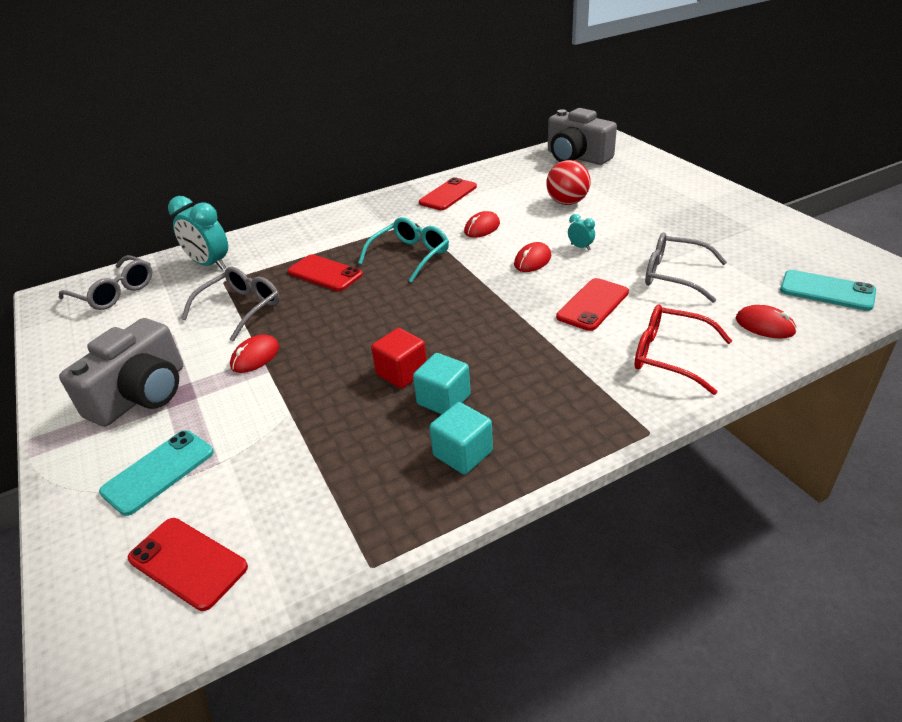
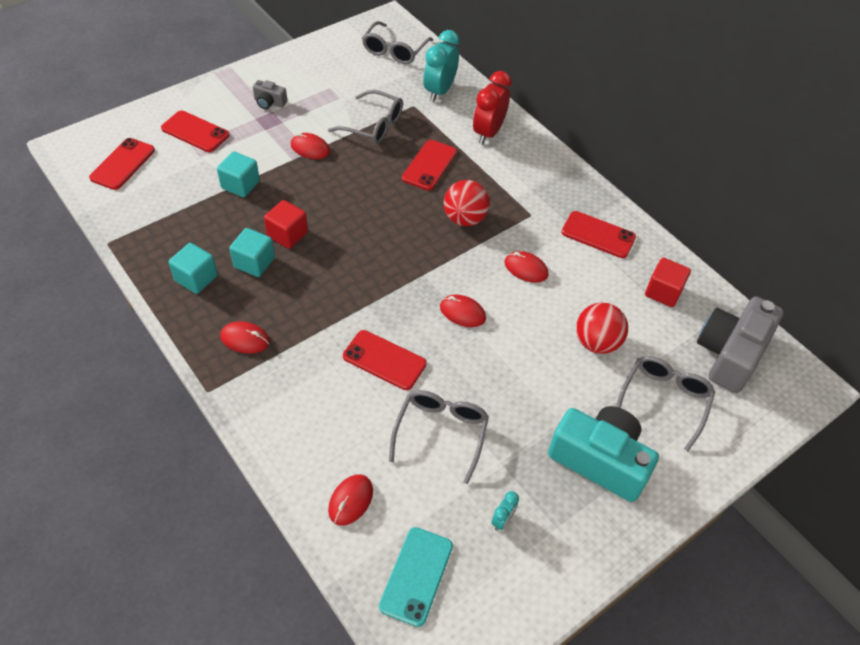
camera: 75 degrees right, 15 degrees up
(141, 395) = (269, 102): grey camera -> grey camera, size x0.45
(158, 472) = (195, 132): turquoise phone -> red phone
(293, 239) = (488, 133): none -> red clock
(297, 417) = (240, 185): none -> turquoise cube
(410, 256) = (464, 219): turquoise glasses -> red ball
(515, 174) = (663, 292): none -> red cube
(568, 403) = (245, 339): none -> red mouse
(580, 247) = (493, 353): turquoise clock -> turquoise clock (502, 520)
(622, 181) = (664, 400): none -> grey glasses
(669, 356) = (303, 414): red glasses -> none
(683, 208) = (599, 460): none -> turquoise camera

